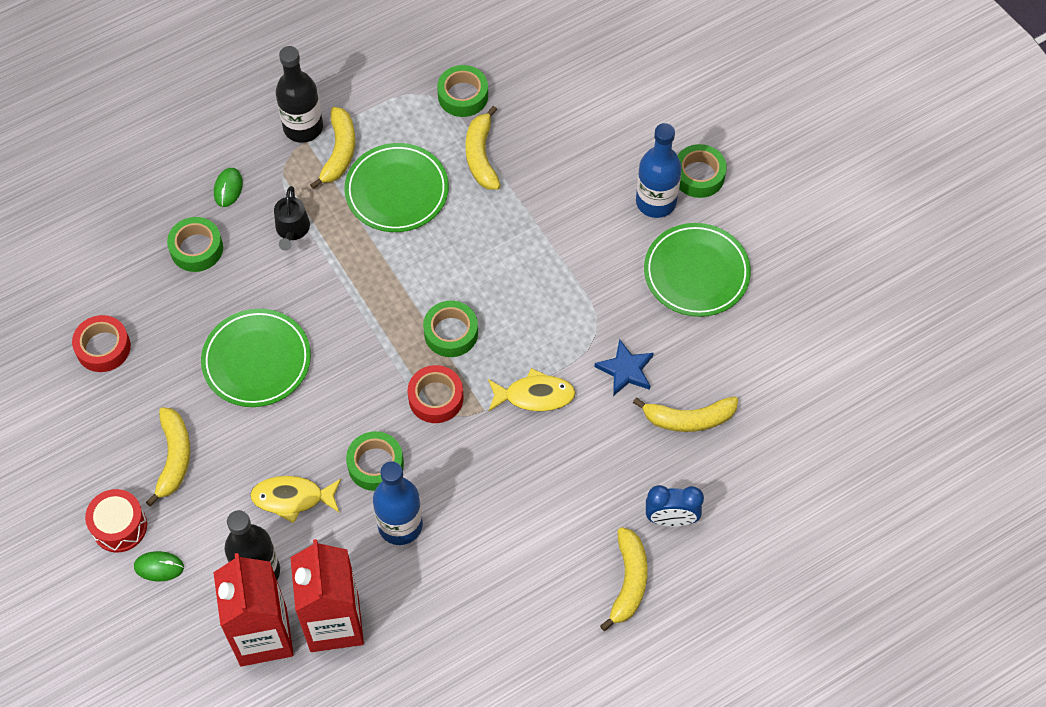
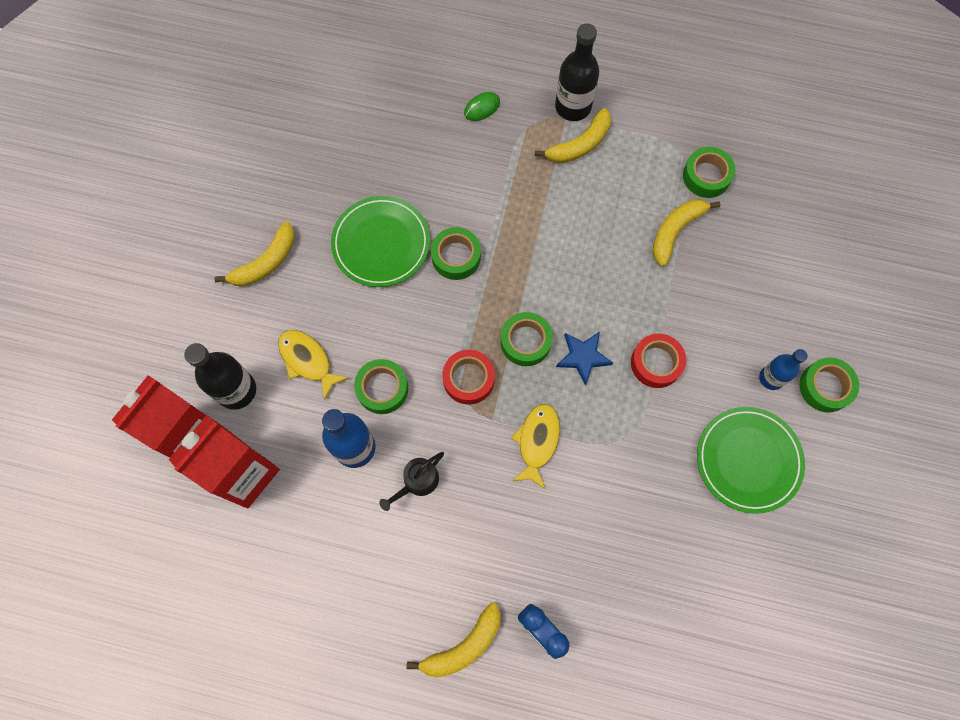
camera: 45 degrees right, 10 degrees up
(103, 347) = (299, 148): red tape -> red tape (656, 363)
(119, 526) = (189, 278): red drum -> none
(159, 567) = (184, 328): green mouse -> none
(196, 248) = (421, 132): green tape -> green tape (456, 257)
(292, 229) = (494, 172): black watering can -> black watering can (417, 482)
(397, 191) = (591, 206): green plate -> none
(534, 395) = (537, 442): yellow fish -> yellow fish turned 120 degrees counterclockwise
(625, 370) = (621, 485): blue star -> blue star (583, 357)
(656, 202) = (771, 378): blue bottle -> blue bottle, size x0.63
(689, 419) = (630, 567): yellow banana -> none

